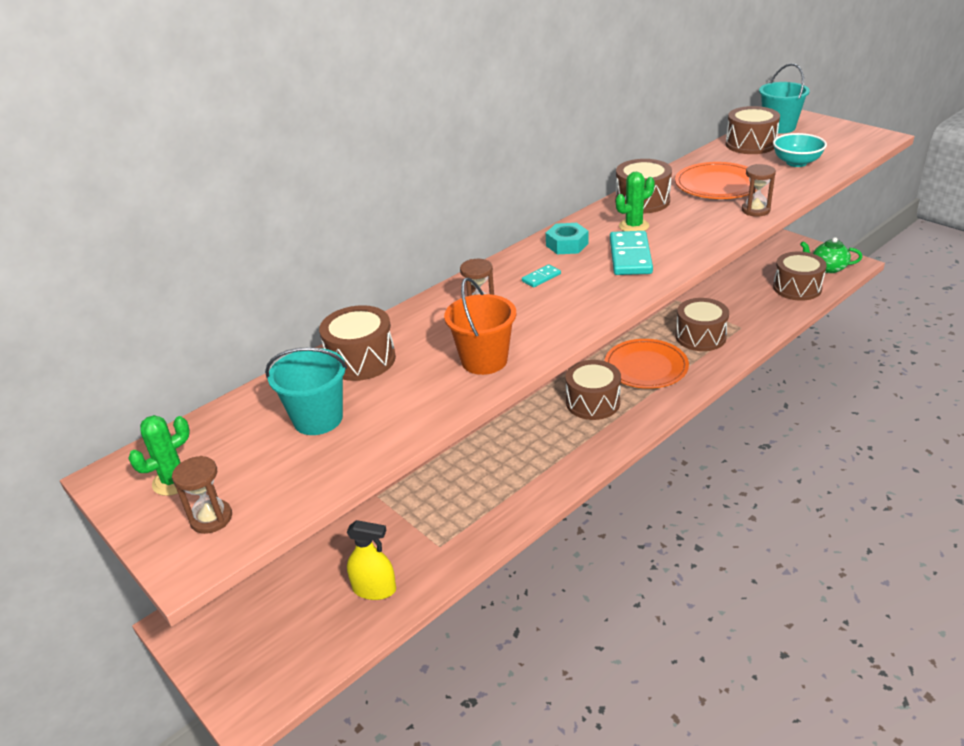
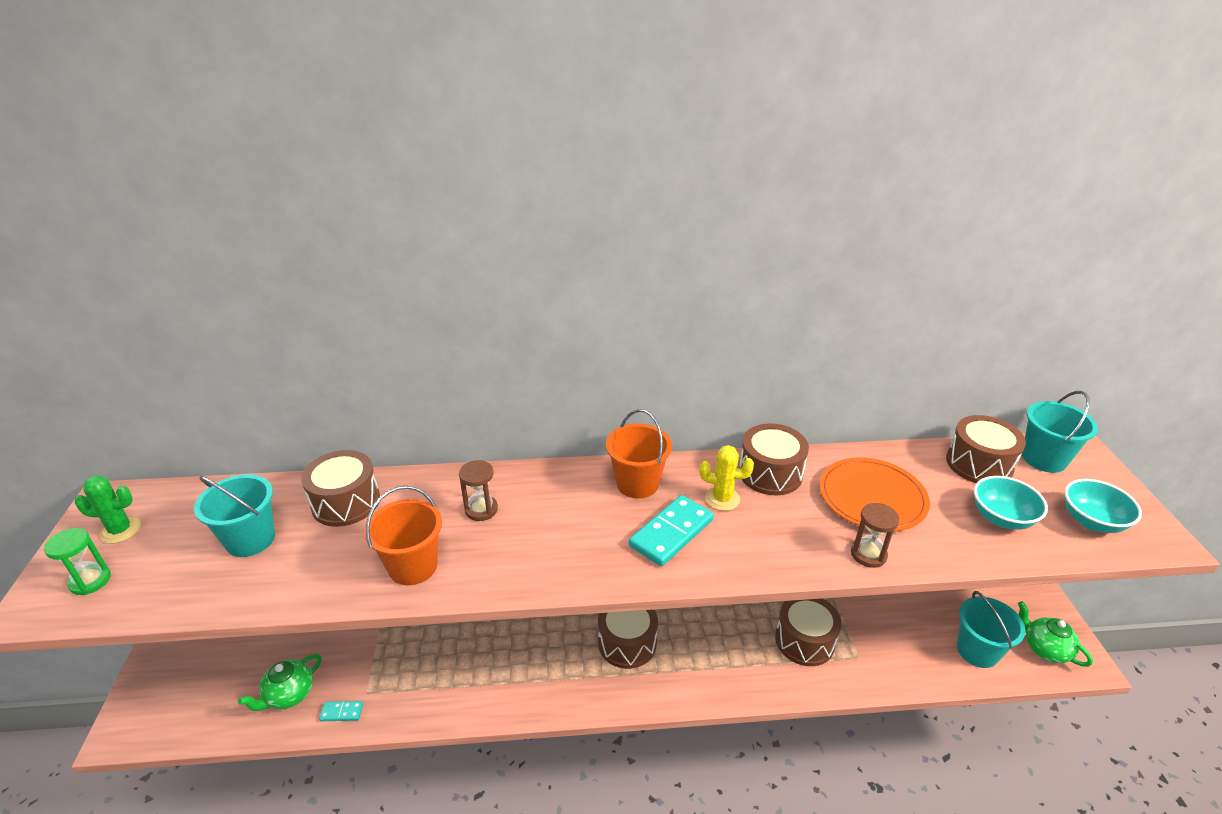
camera: 35 degrees right, 0 degrees up
(211, 518) = (90, 581): brown hourglass -> green hourglass
(374, 589) = (289, 695): yellow spray bottle -> green teapot
(541, 278) = (569, 507): turquoise domino -> turquoise domino (342, 712)
(567, 245) = (637, 484): turquoise nut -> orange bucket
(634, 226) = (722, 499): green cactus -> yellow cactus
(646, 367) = (714, 638): orange plate -> none
(797, 288) = (977, 651): brown drum -> turquoise bucket
(839, 144) = (1091, 521): none -> turquoise bowl

